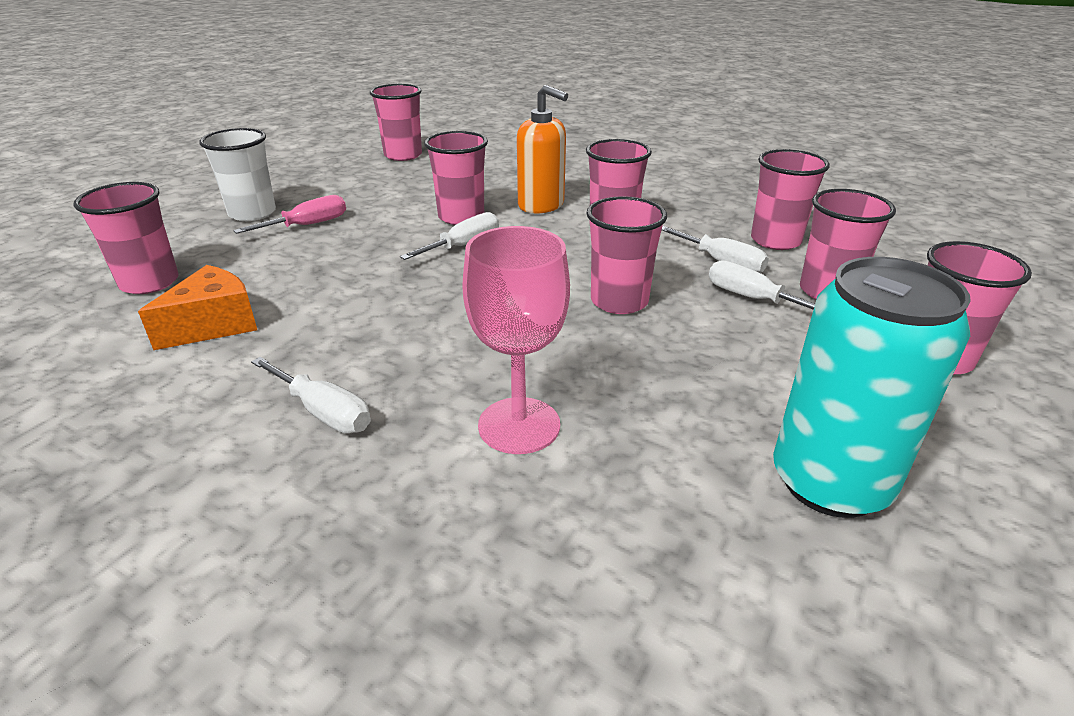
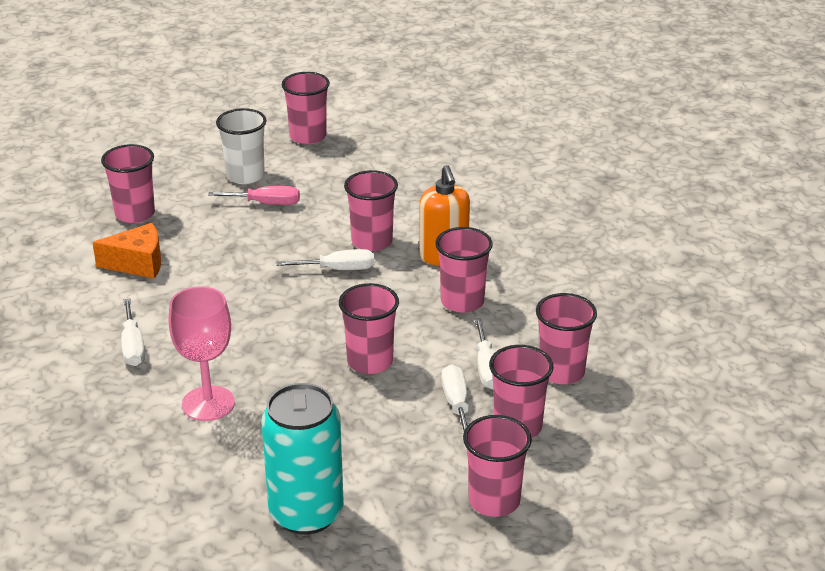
camera: 40 degrees right, 0 degrees up
(403, 155) = (416, 153): pink cup -> pink cup (308, 136)

